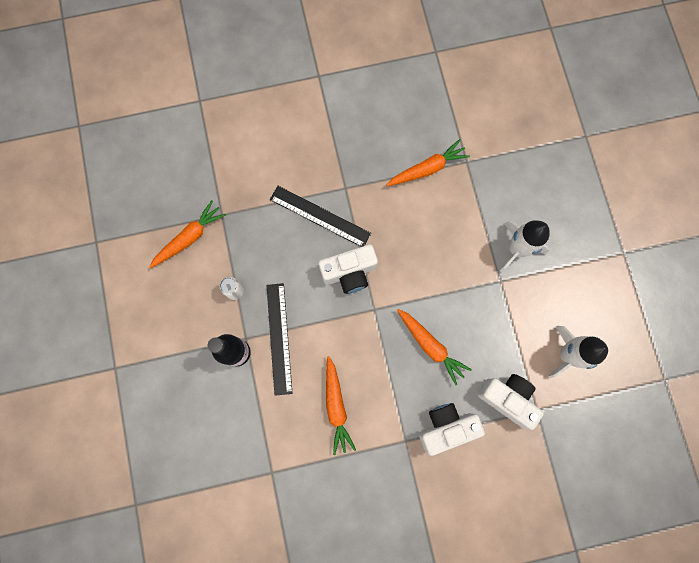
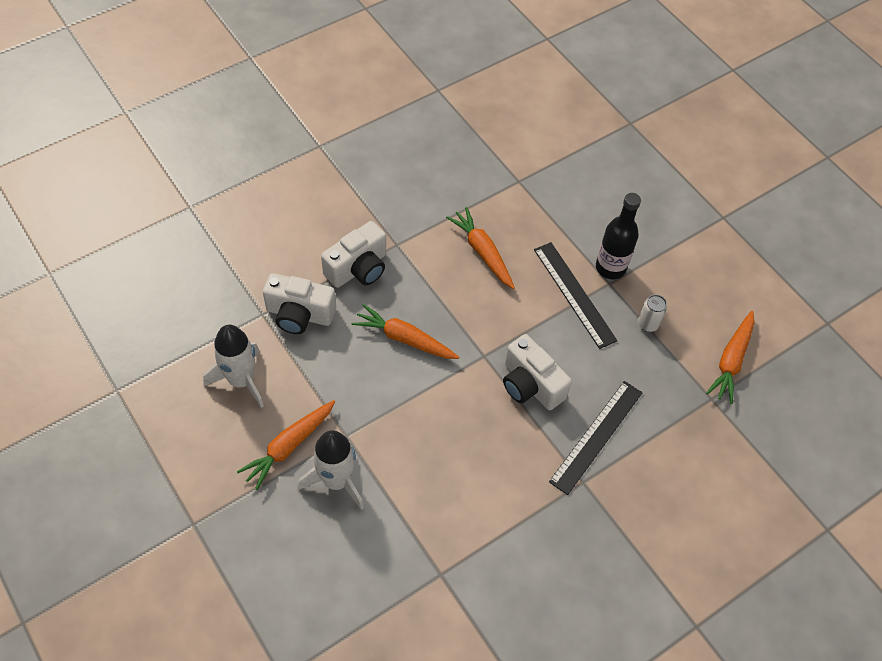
camera: 155 degrees right, 20 degrees down
(320, 216) = (596, 436): black ruler -> black ruler turned 60 degrees counterclockwise
(349, 272) = (530, 385): white camera -> white camera turned 90 degrees counterclockwise
(427, 168) = (489, 545): orange carrot -> orange carrot (289, 446)

